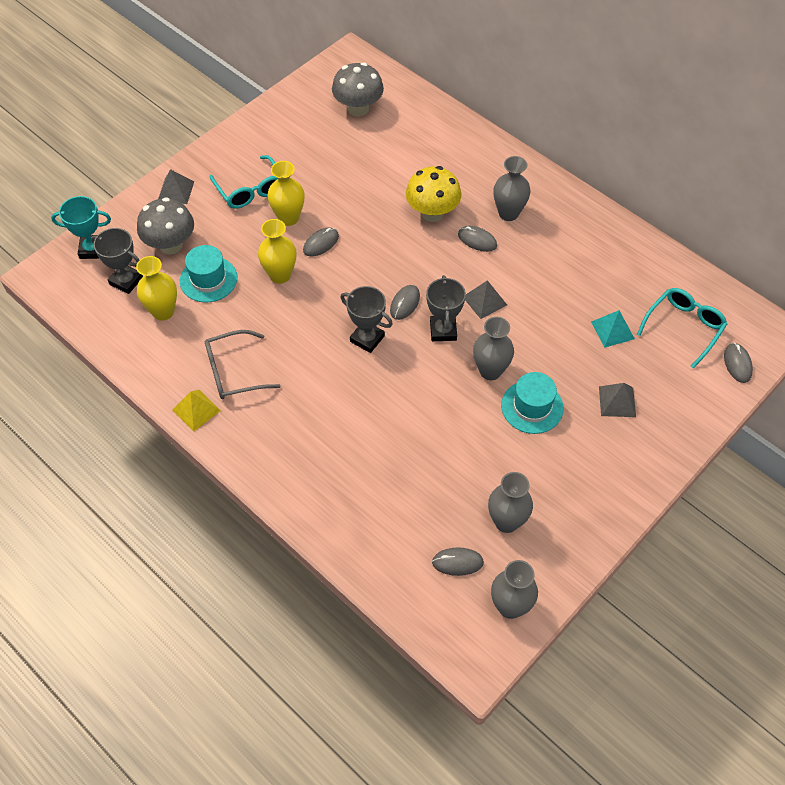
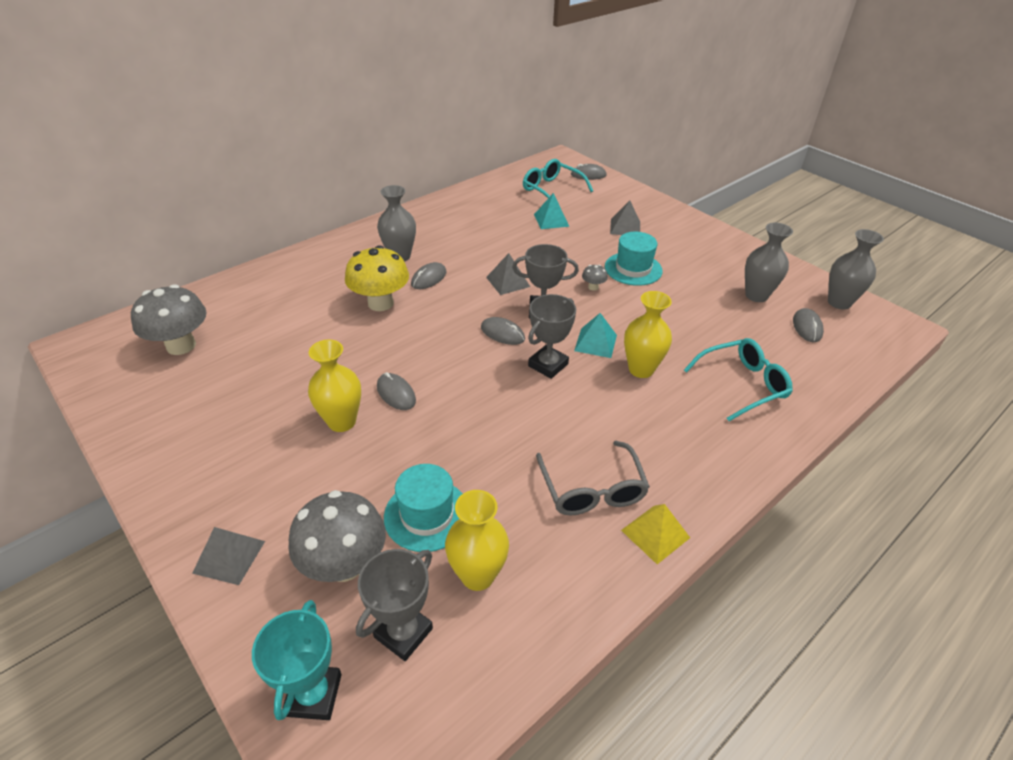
camera: 85 degrees left, 15 degrees down
(250, 189) = (271, 460): turquoise glasses -> turquoise glasses (741, 385)
(280, 275) = (438, 435): yellow vase -> yellow vase (641, 369)
(403, 373) = (595, 342): none -> turquoise pyramid
(490, 371) = (593, 287): grey vase -> grey mushroom

